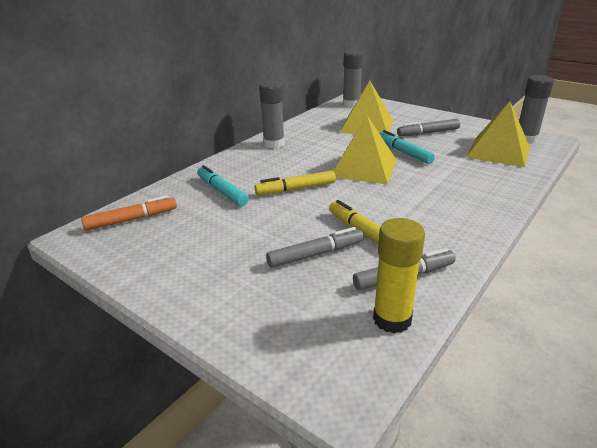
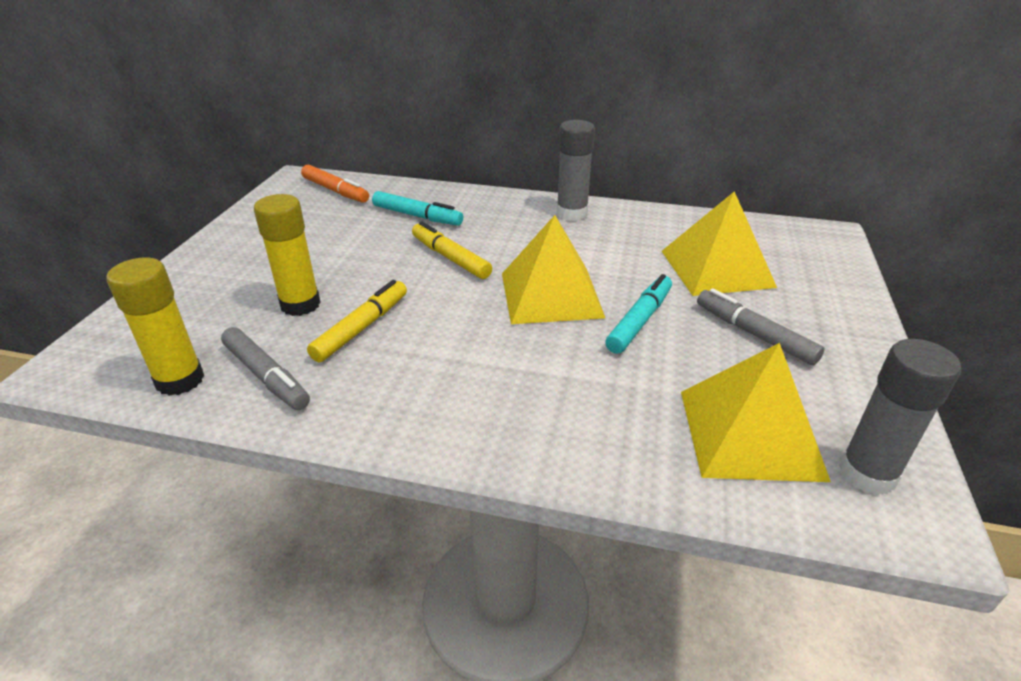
camera: 65 degrees right, 5 degrees up
(222, 191) = (417, 216): turquoise marker -> turquoise marker turned 90 degrees clockwise
(315, 254) = (300, 304): grey marker -> yellow glue stick
(351, 104) = (797, 237): grey glue stick -> none

